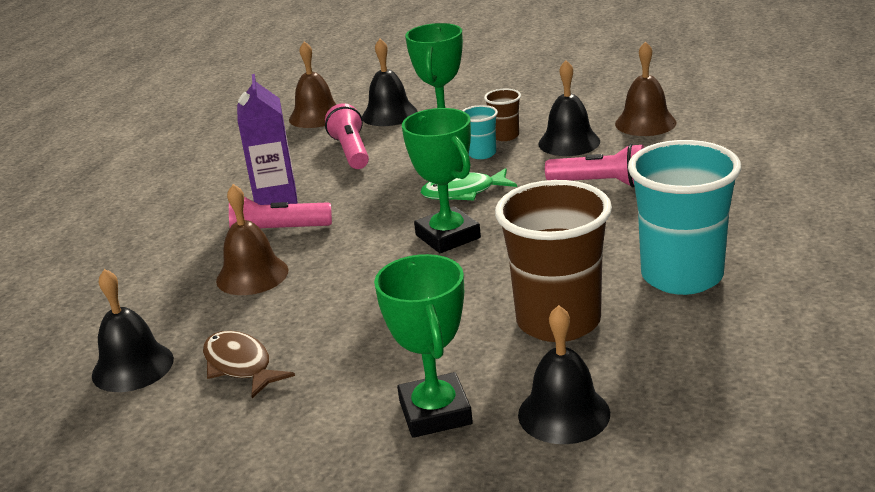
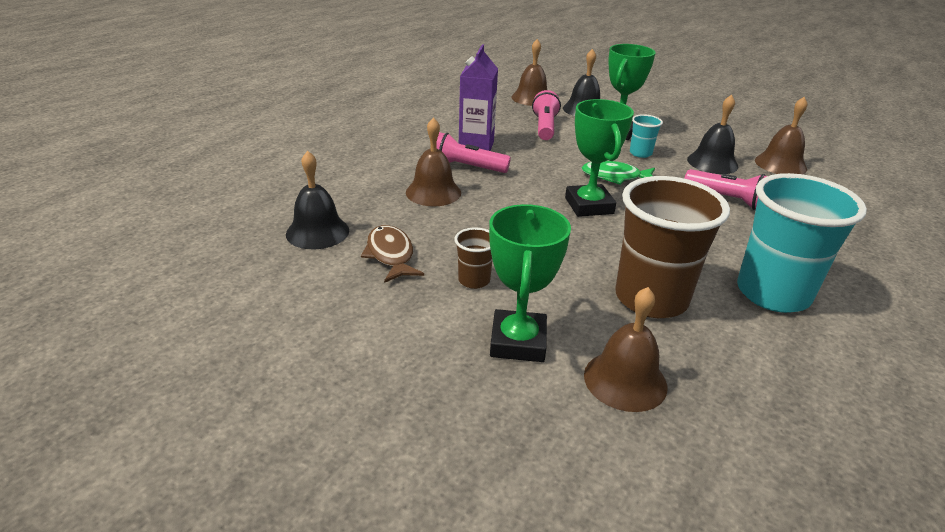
camera: 15 degrees right, 5 degrees up
(505, 136) = (663, 145): brown cup -> brown cup (474, 280)
(564, 413) = (625, 380): black bell -> brown bell

